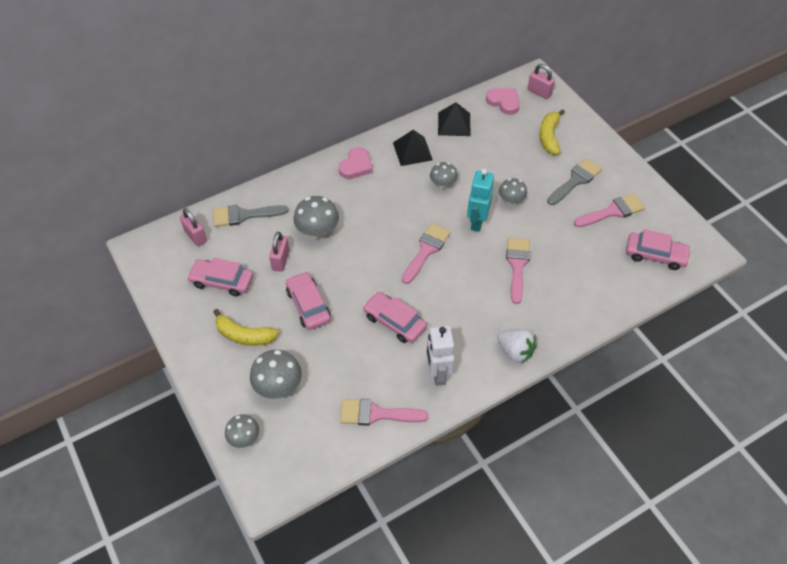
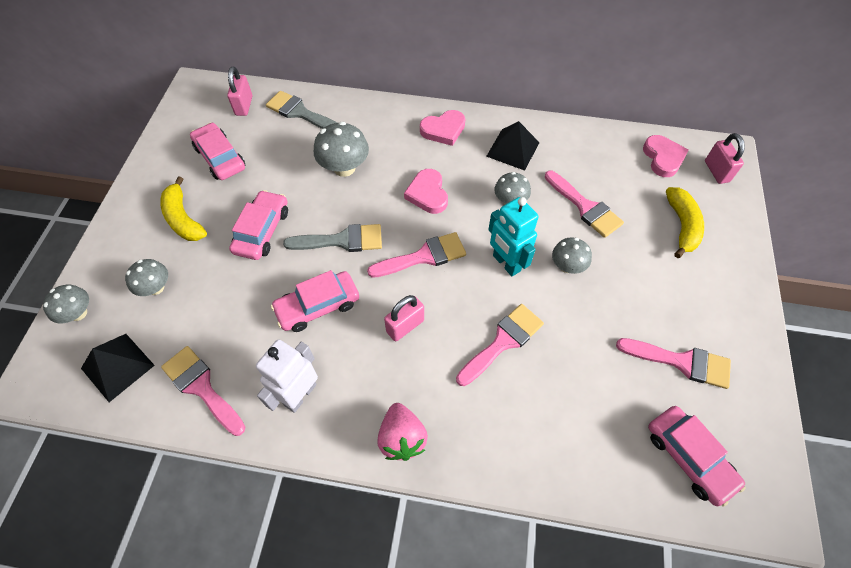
camera: 40 degrees right, 5 degrees up
(278, 386) = (156, 288): grey mushroom -> grey mushroom, size x0.64
(281, 260) = (285, 173): pink padlock -> pink padlock (405, 326)
(389, 212) = (427, 194): none -> pink heart
(394, 322) = (318, 306): pink car -> pink car turned 105 degrees counterclockwise
(454, 124) = (584, 148): black pyramid -> black pyramid (117, 367)
(477, 222) = (506, 263): turquoise robot -> turquoise robot turned 90 degrees counterclockwise
(488, 160) = (585, 207): none -> pink brush
(515, 351) = (402, 438): white strawberry -> pink strawberry
(549, 137) = (682, 226): yellow banana -> yellow banana turned 135 degrees clockwise
(575, 180) = (667, 294): grey brush -> grey brush (342, 240)

